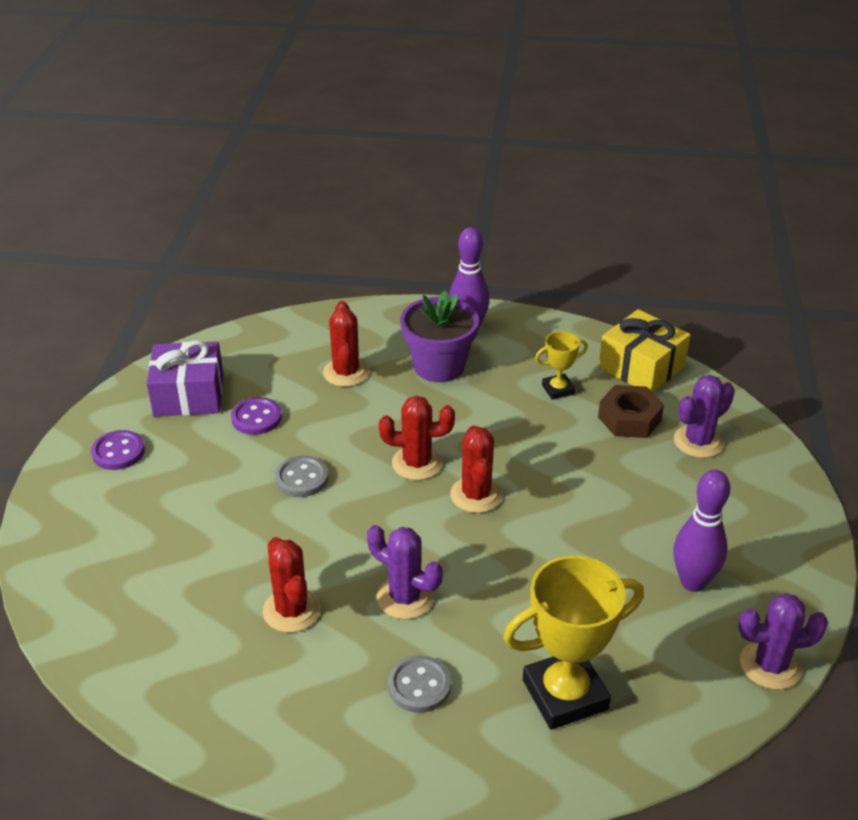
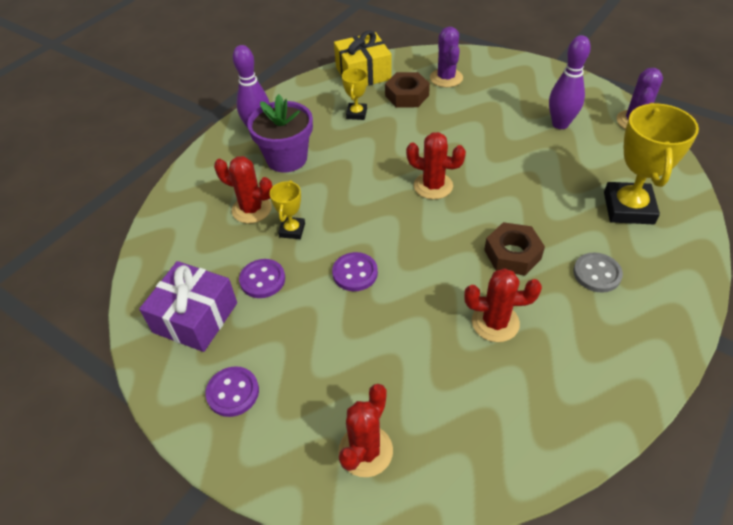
camera: 60 degrees left, 10 degrees up
(301, 478) = (355, 273): grey button -> purple button
(334, 412) = (292, 230): none -> yellow trophy
(405, 597) = (512, 254): purple cactus -> brown nut
(417, 463) = (382, 204): red cactus -> red cactus (365, 451)

